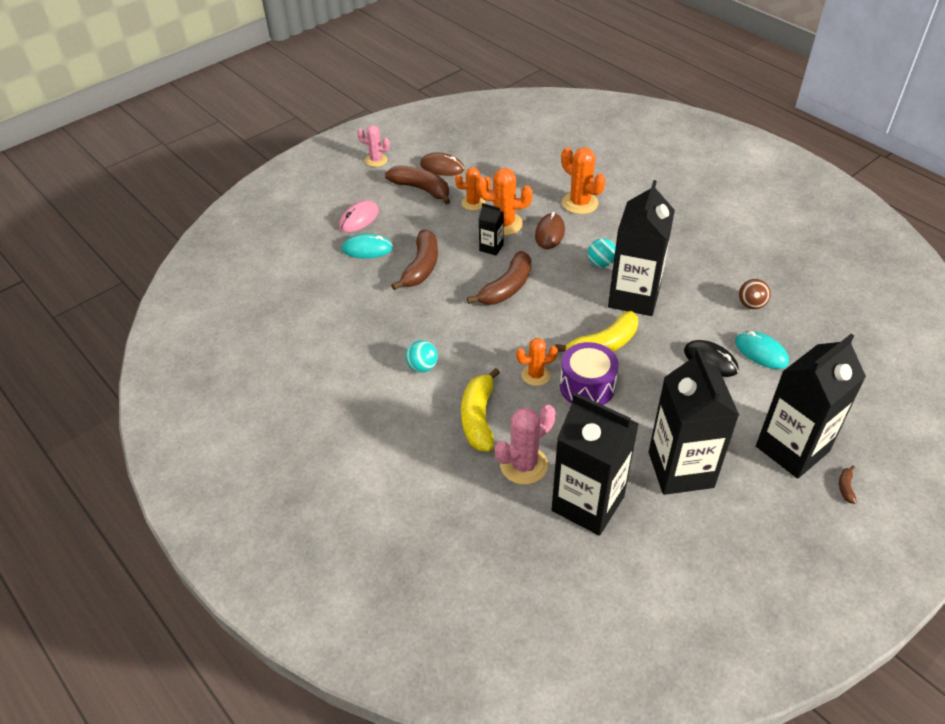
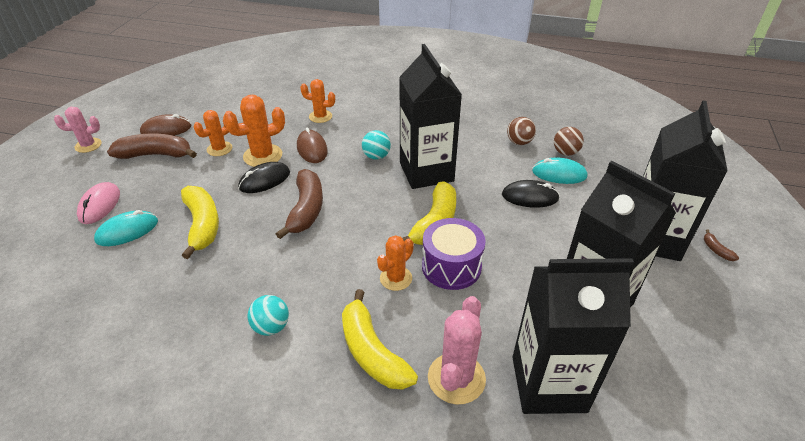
camera: 35 degrees left, 5 degrees down
(421, 267) = (202, 225): brown banana -> yellow banana
(491, 247) = (265, 180): black carton -> black mouse
(580, 203) = (320, 116): orange cactus -> orange cactus, size x0.66
(789, 334) = (565, 152): none -> brown ball

